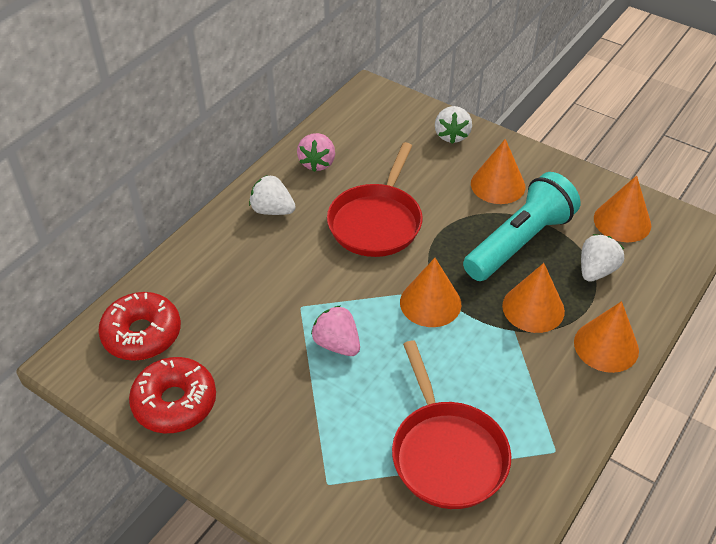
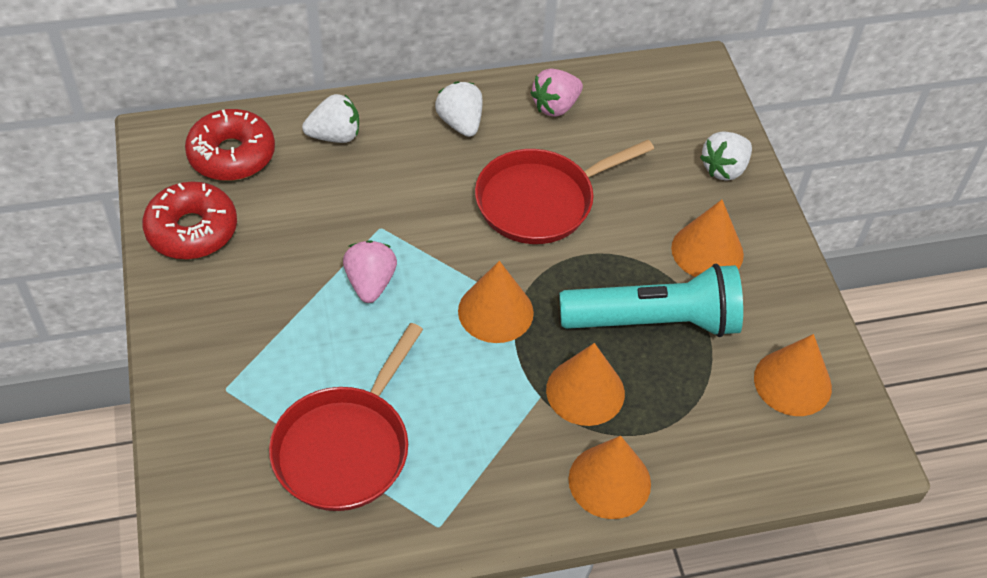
camera: 40 degrees right, 5 degrees up
(596, 271) = (697, 407): white strawberry -> white strawberry (335, 136)

